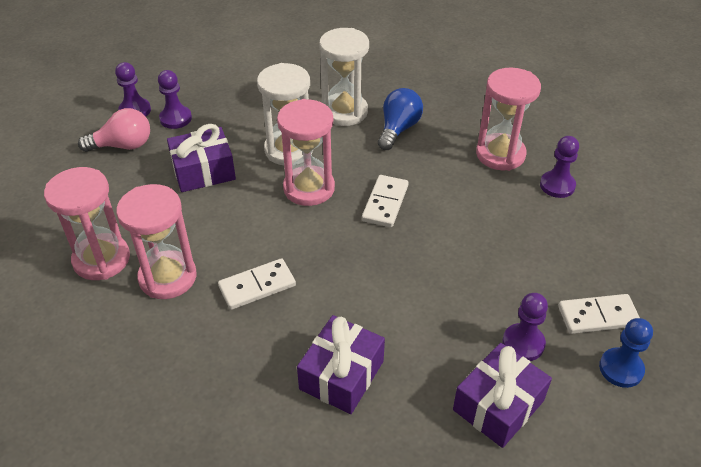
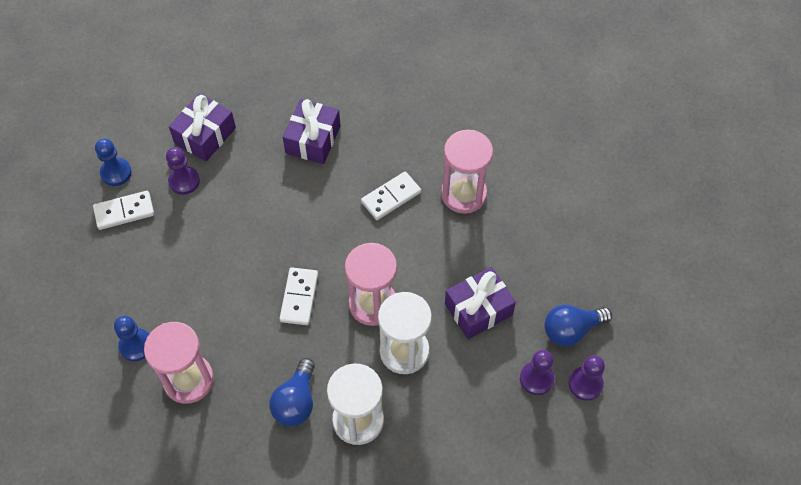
camera: 170 degrees right, 15 degrees up
(101, 259) = (524, 202): pink hourglass -> none
(123, 146) = (571, 330): pink light bulb -> blue light bulb
(557, 185) = (136, 345): purple pawn -> blue pawn

